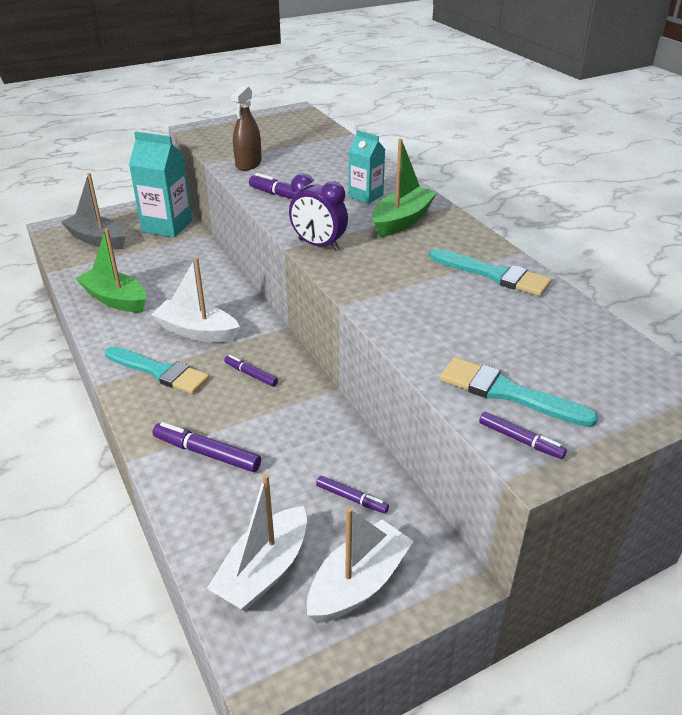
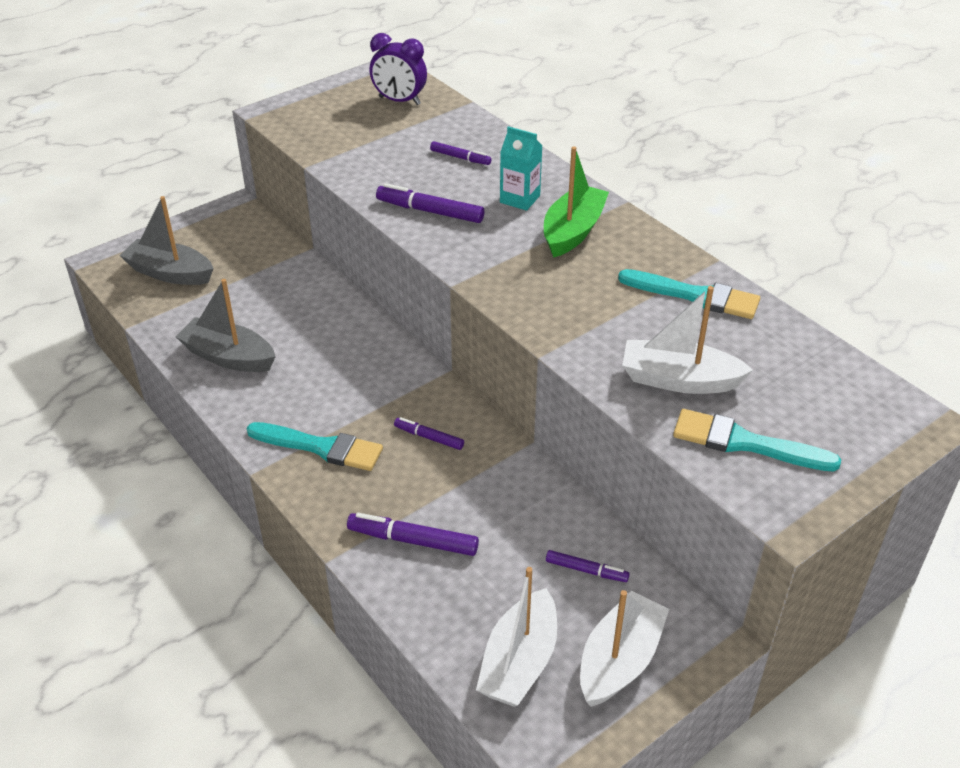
camera: 10 degrees left, 5 degrees up
(115, 299) = (228, 357): green boat -> grey boat
(167, 226) = (252, 243): turquoise carton -> none
(197, 331) = (345, 389): white boat -> white boat (679, 380)
(248, 164) = (360, 163): brown spray bottle -> none
(318, 245) = (488, 277): purple clock -> purple clock (399, 101)
(520, 440) = (770, 495): purple marker -> purple marker (460, 158)

